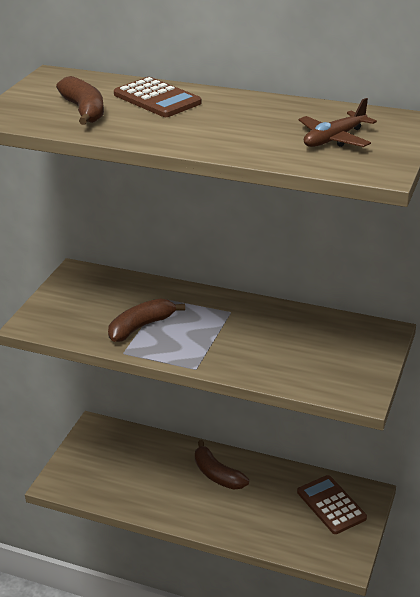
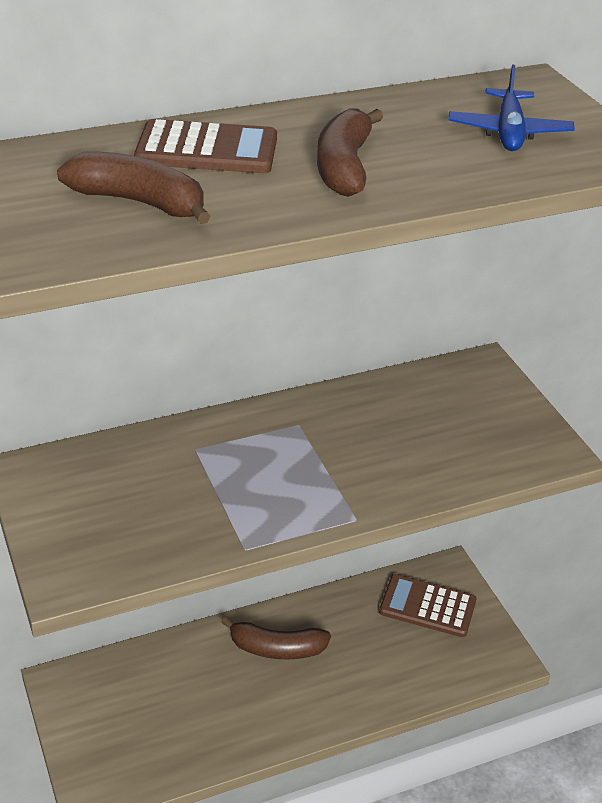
camera: 45 degrees left, 5 degrees up
(141, 327) = (220, 501): brown banana -> brown banana (344, 167)
(334, 139) = (509, 132): brown plane -> blue plane

